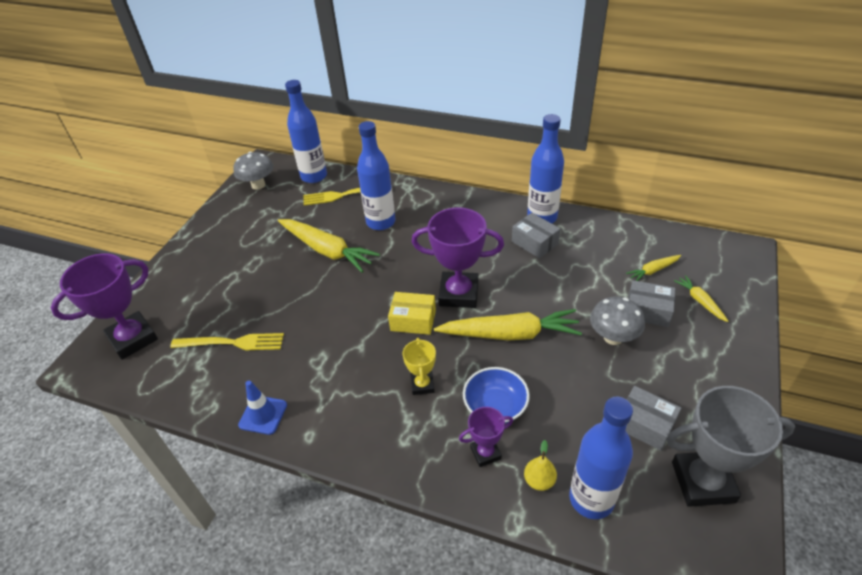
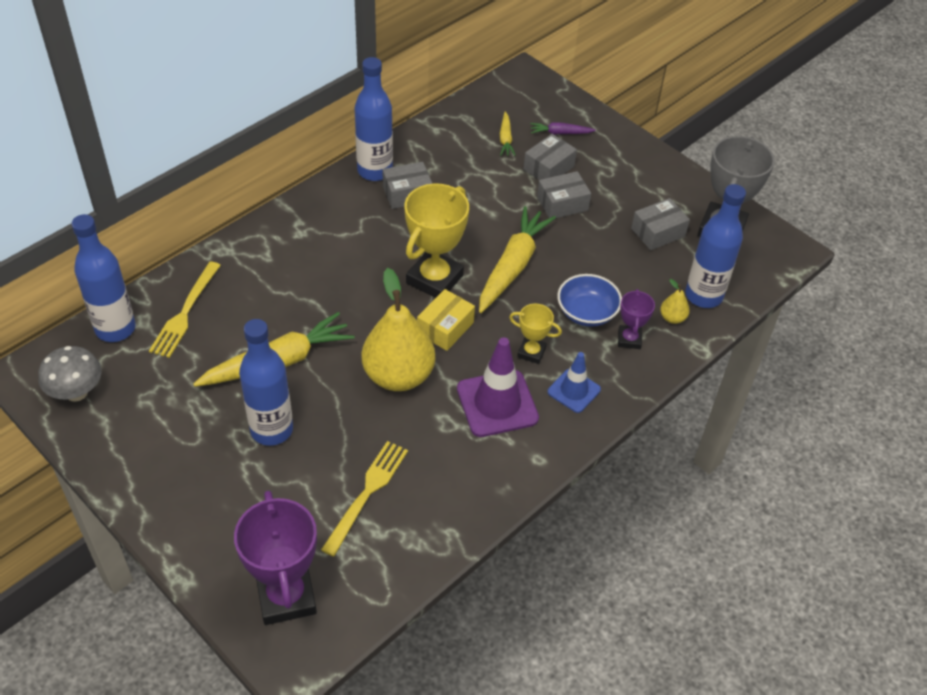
camera: 70 degrees left, 5 degrees up
(263, 415) = (489, 490): blue traffic cone -> blue traffic cone (574, 391)
(349, 314) = (398, 375): none -> yellow pear
(354, 384) = (497, 403): none -> purple traffic cone
(381, 222) = (269, 297): blue bottle -> blue bottle (271, 430)
(459, 294) = (434, 279): purple trophy -> yellow trophy
(613, 337) = (562, 204): grey mushroom -> grey box
(700, 301) = (560, 133): yellow carrot -> purple carrot

